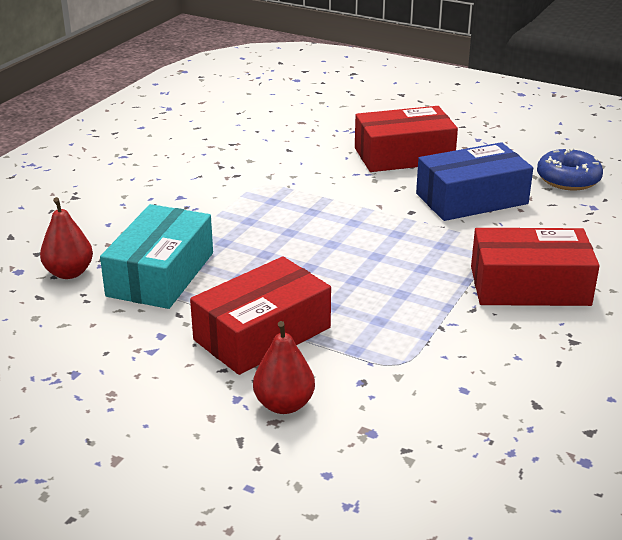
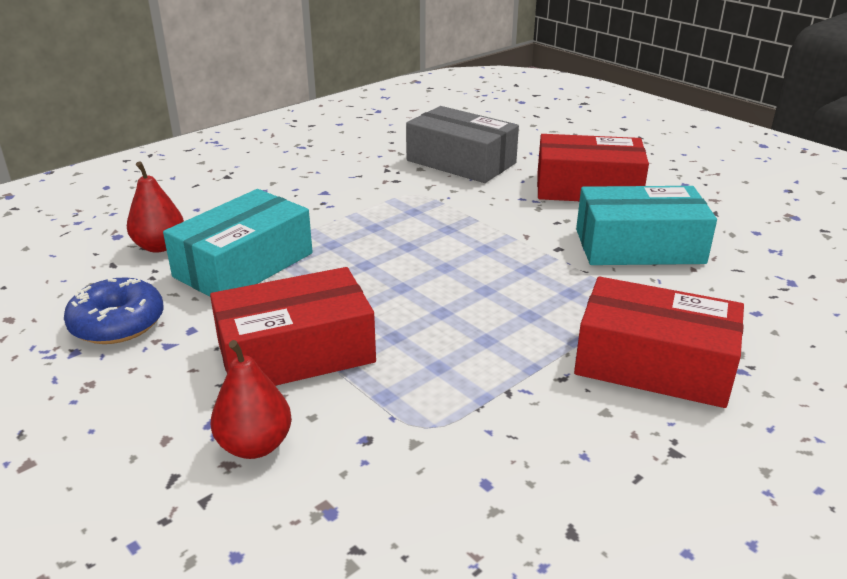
camera: 20 degrees right, 0 degrees up
(282, 148) = (461, 162): none -> grey box
(471, 199) = (639, 246): blue box -> turquoise box
(568, 179) = (774, 244): blue donut -> blue donut (117, 323)

